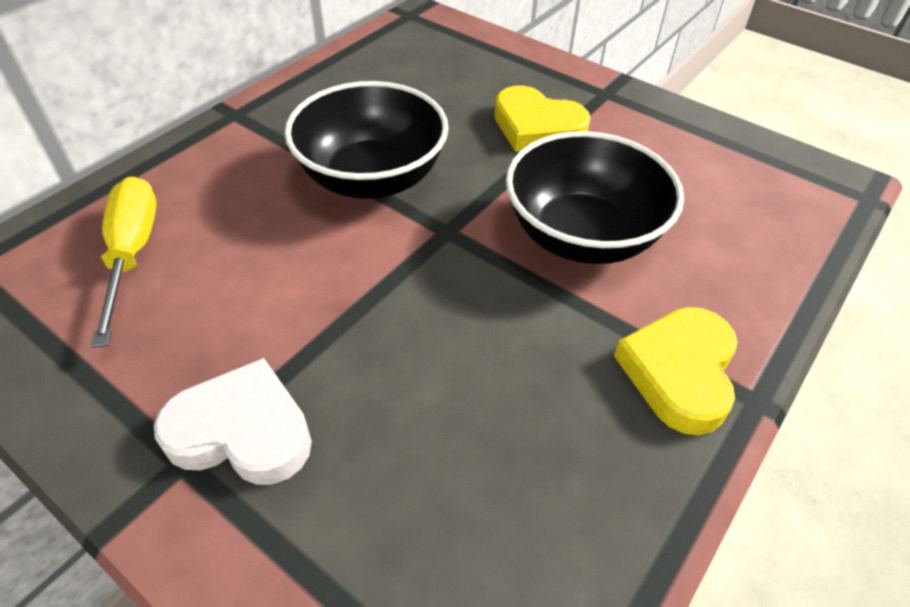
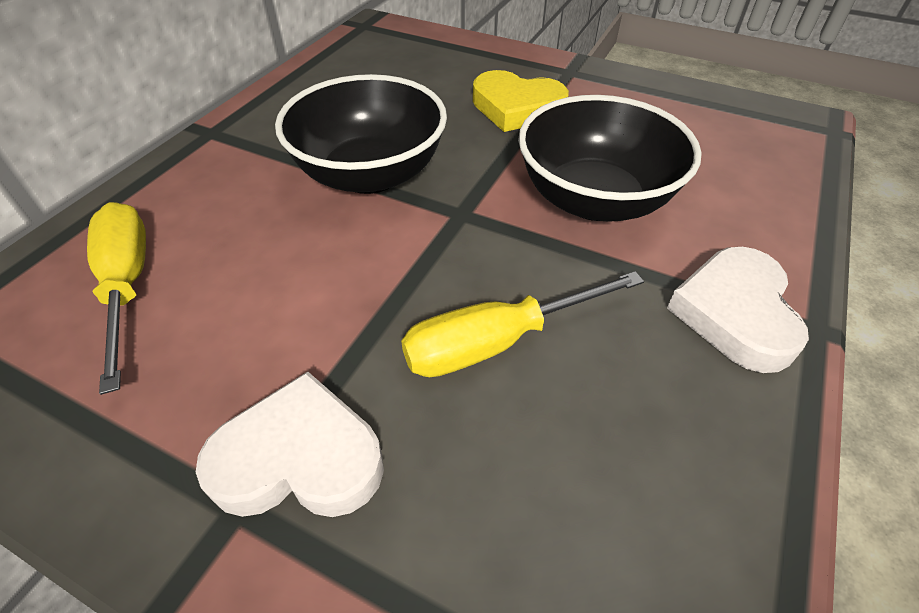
camera: 10 degrees left, 0 degrees up
(442, 360) = (497, 342): none -> yellow screwdriver
(679, 372) = (735, 313): yellow heart -> white heart

